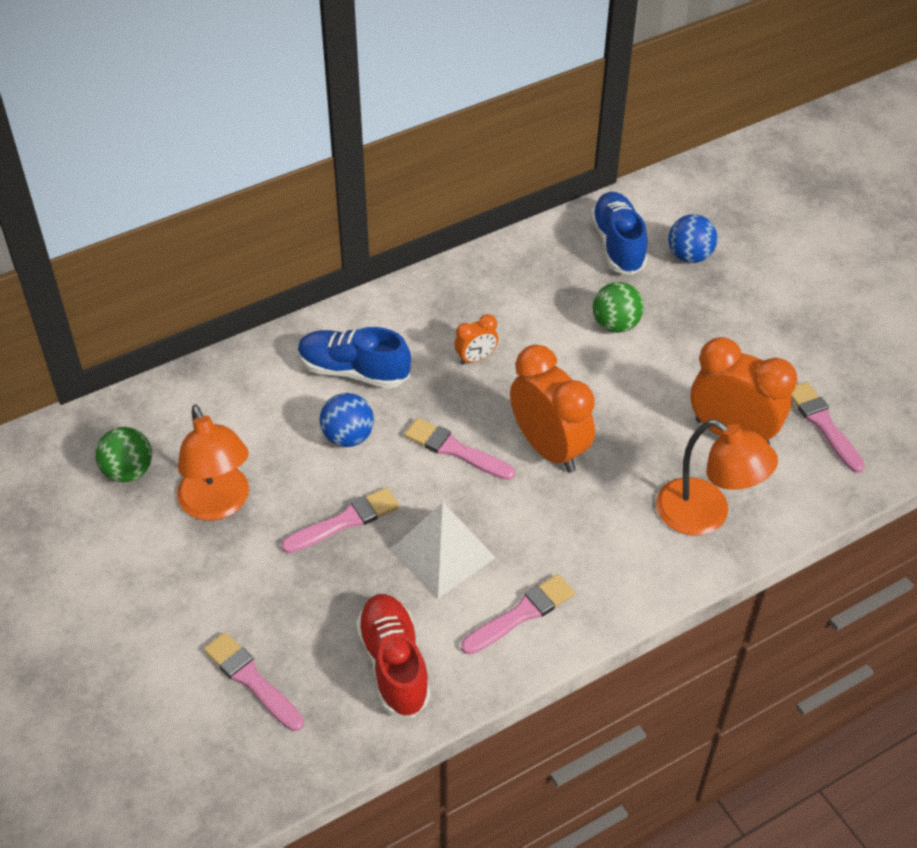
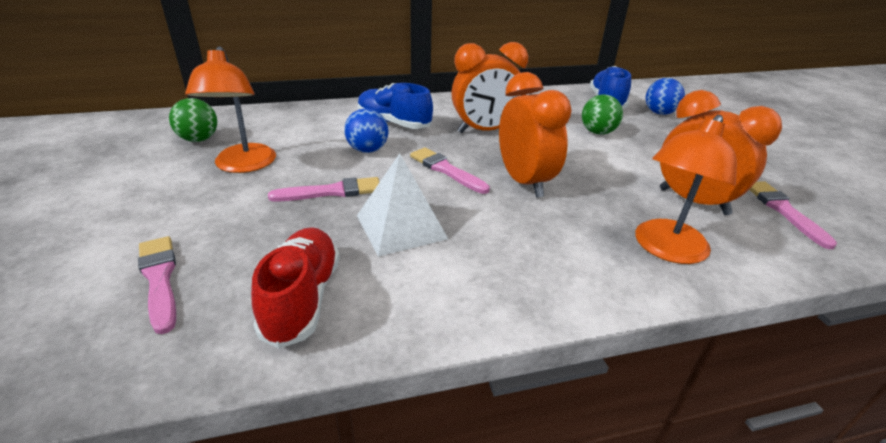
camera: 15 degrees right, 15 degrees down
(476, 358) = (485, 131): orange clock -> orange clock, size x2.10
(521, 614) = (454, 286): pink brush -> none
(706, 515) = (666, 249): orange lamp -> orange lamp turned 75 degrees clockwise

